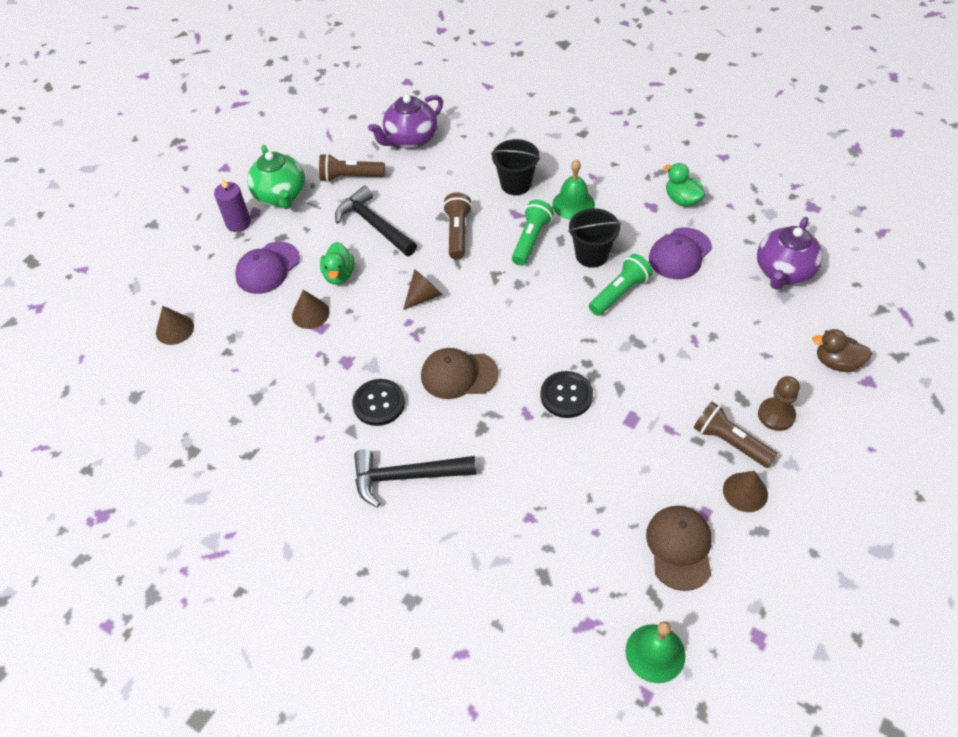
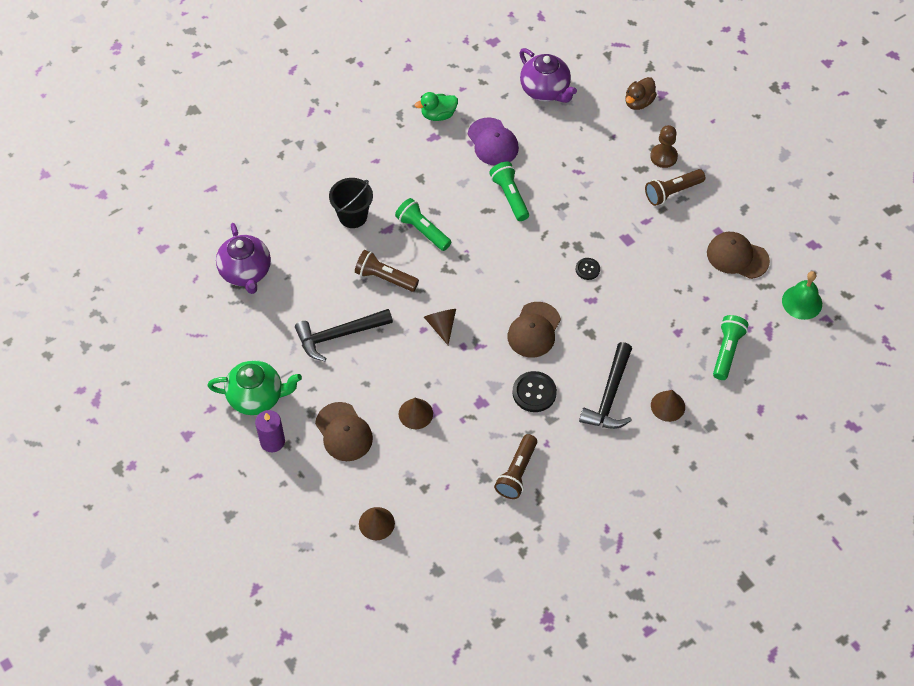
camera: 70 degrees left, 5 degrees up
(268, 268) = (344, 432): purple cap -> brown cap
(339, 275) = (383, 379): green duck -> none
(350, 177) = (266, 335): brown flashlight -> brown flashlight (517, 473)
(529, 583) = (727, 351): none -> green flashlight
(566, 395) = (587, 269): black button -> black button, size x0.59
(573, 204) = (400, 186): green bell -> none
(592, 255) = (462, 197): black bucket -> none
(745, 492) = (713, 202): brown cone -> brown cone (668, 406)

